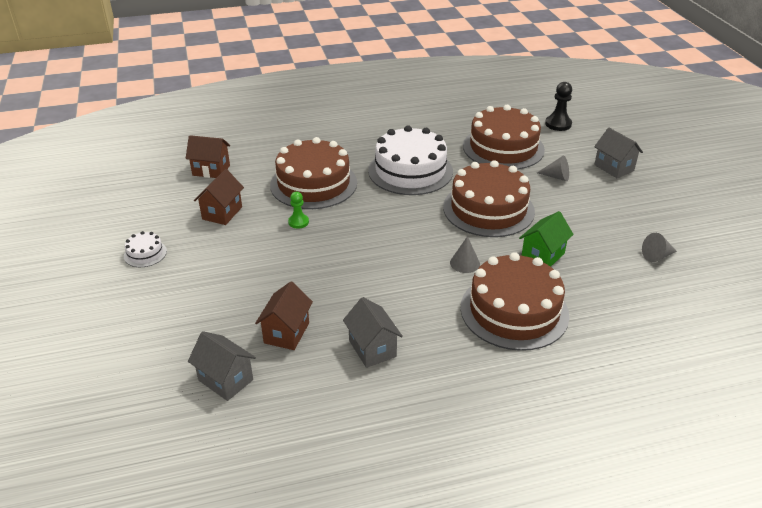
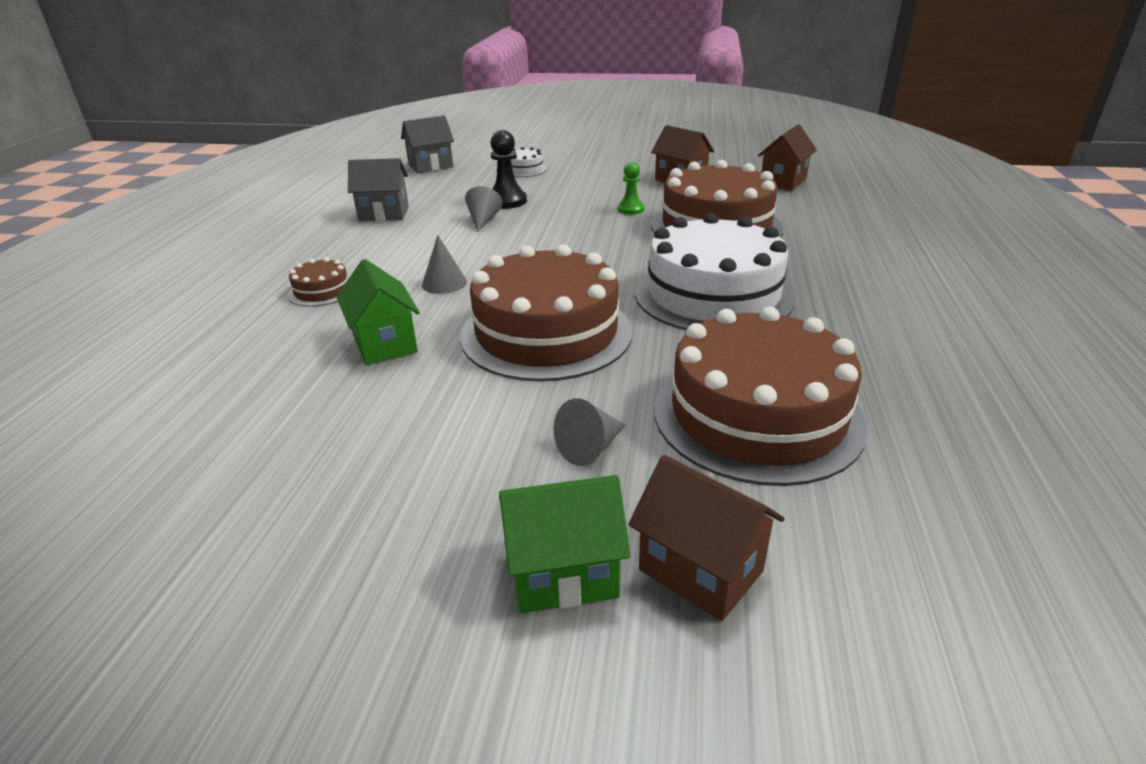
camera: 115 degrees right, 5 degrees down
(145, 253) = (632, 152): white cake -> white cake (524, 169)
(286, 333) = (454, 187): brown house -> brown house (700, 570)
(514, 311) = (322, 291): brown cake -> brown cake, size x0.43
(558, 124) = (872, 569): black pawn -> black pawn (507, 201)
(614, 168) = (563, 574): grey house -> green house
(657, 256) = (228, 466): grey cone -> grey cone (483, 220)

